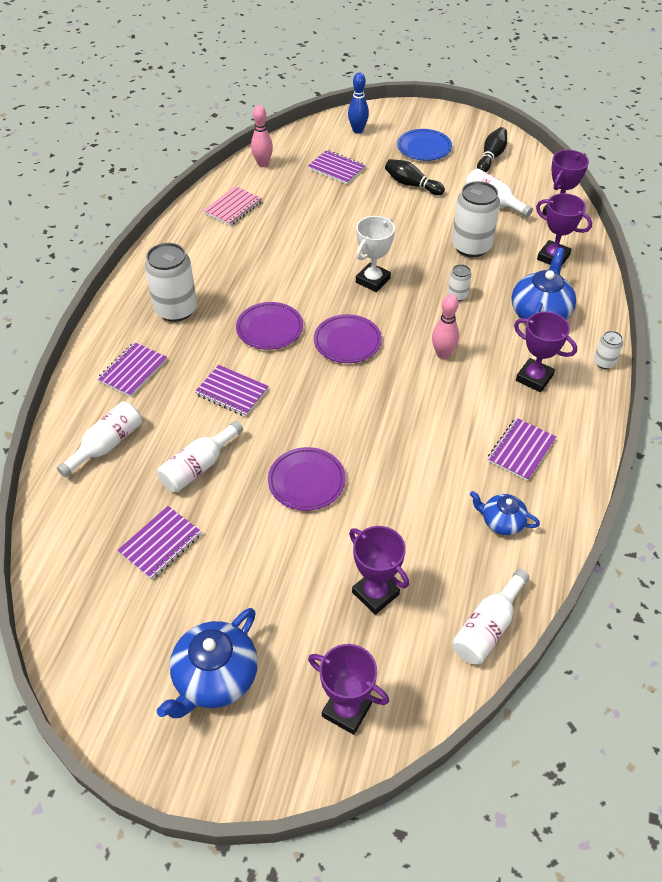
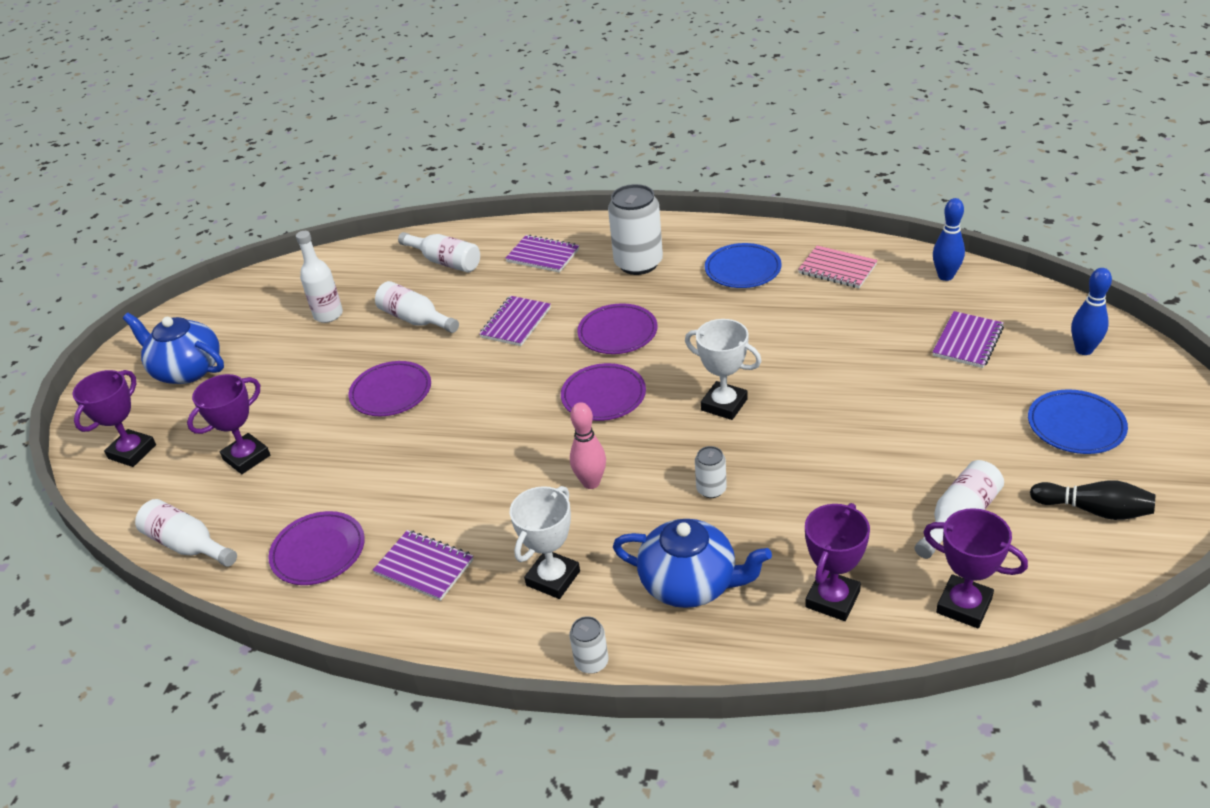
camera: 90 degrees right, 10 degrees down
(160, 544) = (328, 315): purple notebook -> white bottle
(212, 253) = (743, 270): none -> blue plate
(263, 164) = (945, 276): pink bowling pin -> blue bowling pin
(411, 185) = (963, 421): black bowling pin -> none
(471, 246) = (829, 498): white can -> none
(501, 522) = (318, 552): blue teapot -> purple plate
(534, 378) = (553, 578): purple trophy -> white trophy

